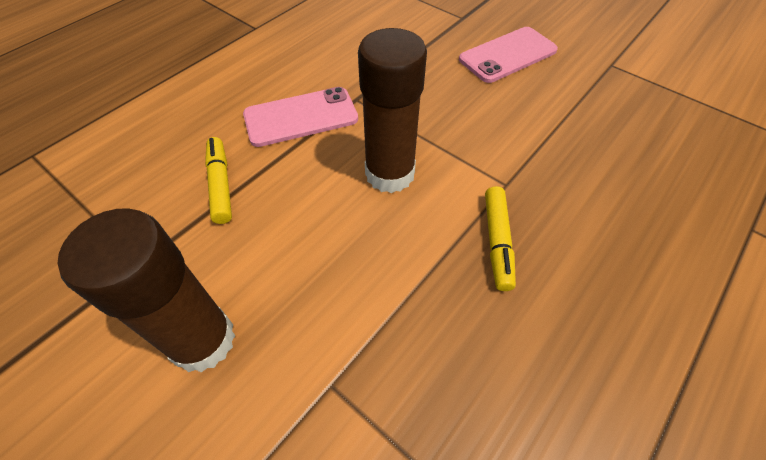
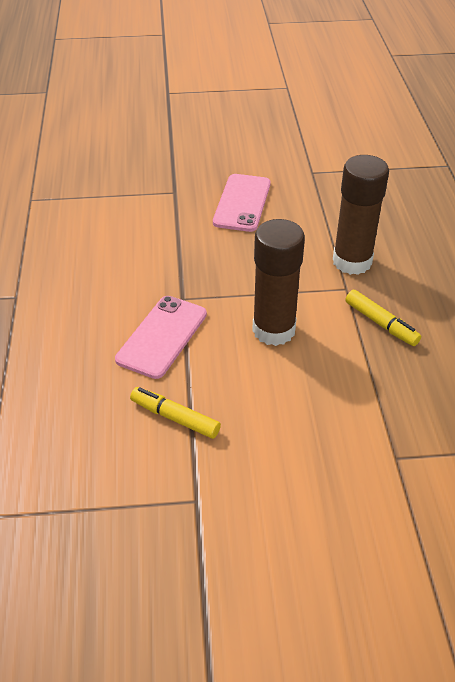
camera: 45 degrees left, 10 degrees down
(203, 340) = (302, 499): brown glue stick -> brown glue stick (352, 261)

